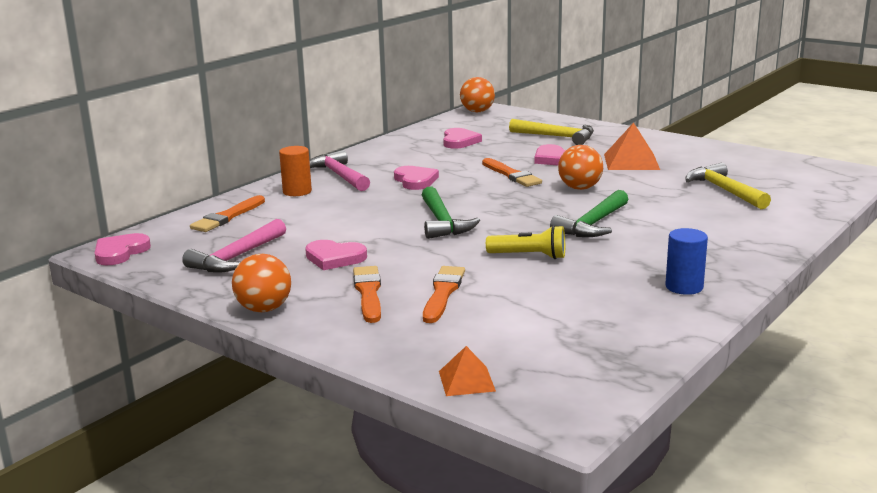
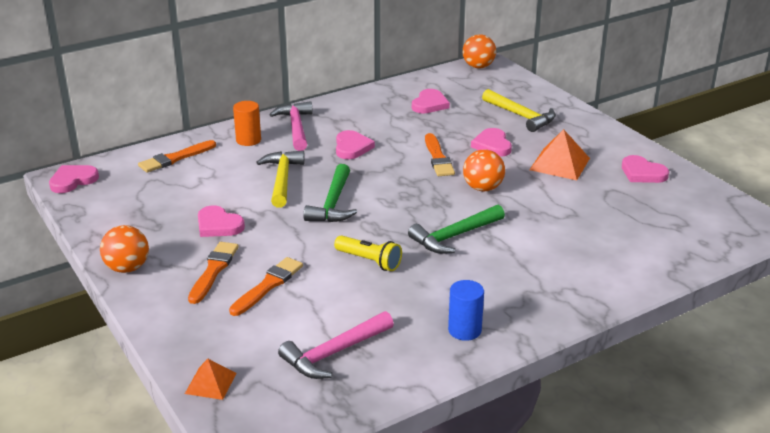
camera: 20 degrees right, 10 degrees up
(237, 257) = (149, 206): pink hammer -> pink hammer (334, 353)
(712, 156) = (642, 173): none -> pink heart
(724, 191) = (611, 221): yellow hammer -> yellow hammer (282, 179)

